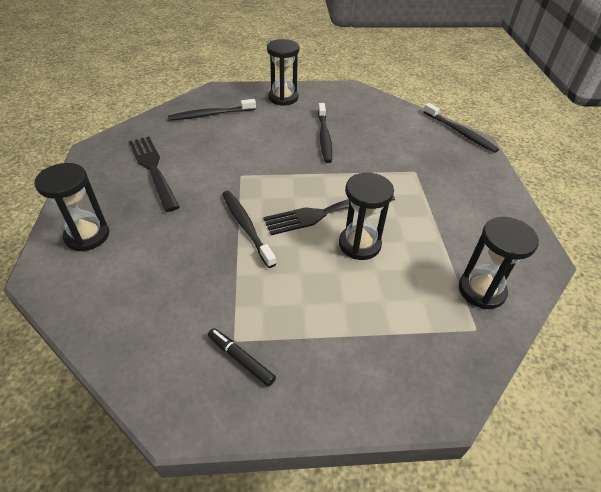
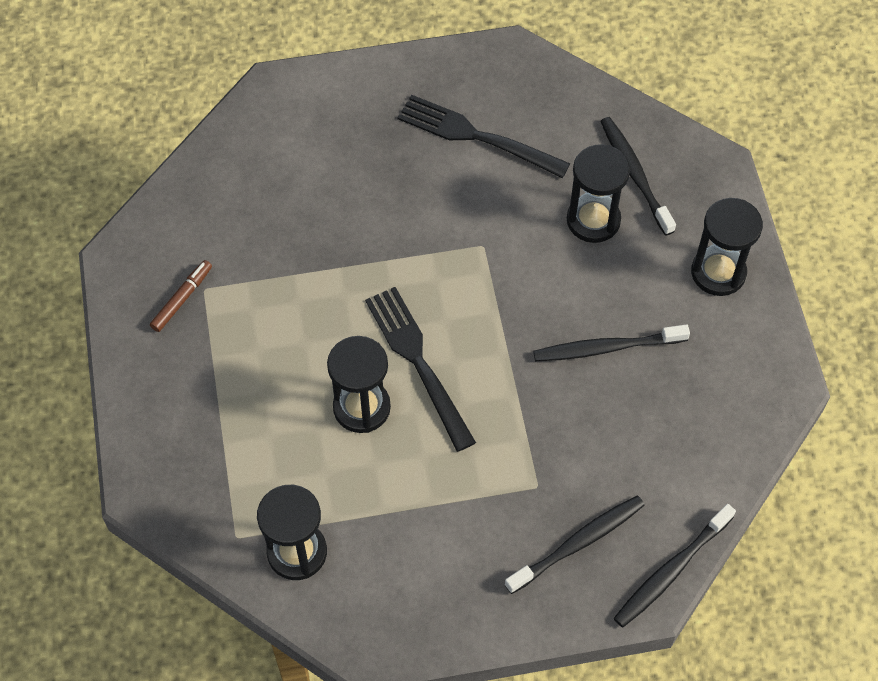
camera: 85 degrees right, 15 degrees up
(87, 236) = (338, 107): black hourglass -> black hourglass (593, 220)
(153, 169) = (476, 136): black fork -> black fork turned 120 degrees counterclockwise
(241, 359) = (182, 299): black marker -> brown marker
(246, 226) = (377, 270): black toothbrush -> black toothbrush (578, 543)

